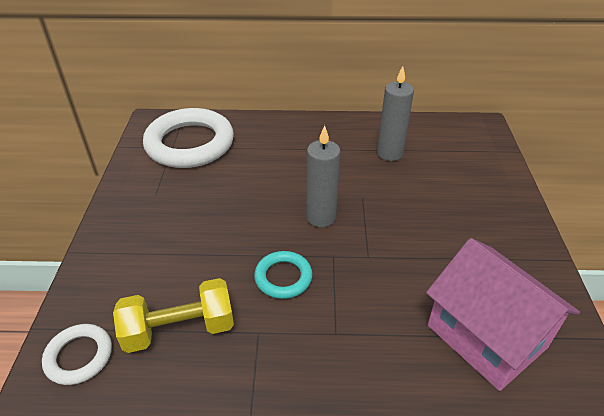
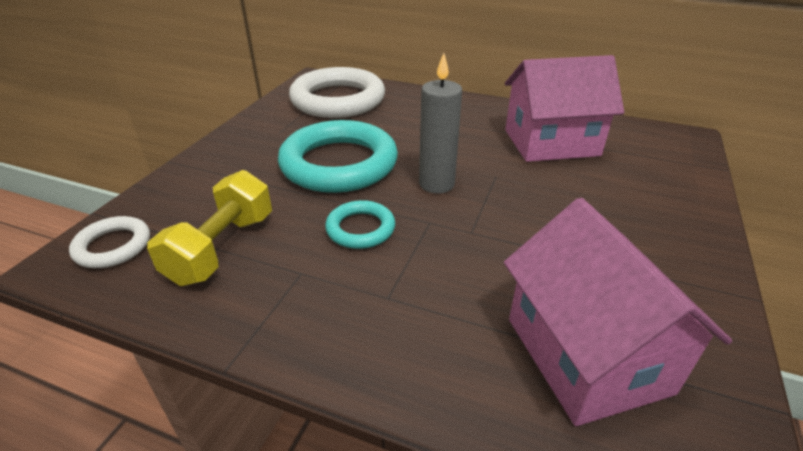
camera: 20 degrees right, 5 degrees down
(179, 329) = (222, 248): yellow dumbbell -> yellow dumbbell turned 75 degrees counterclockwise
(230, 216) = (339, 164): none -> turquoise ring
(389, 153) = (551, 143): grey candle -> pink house

